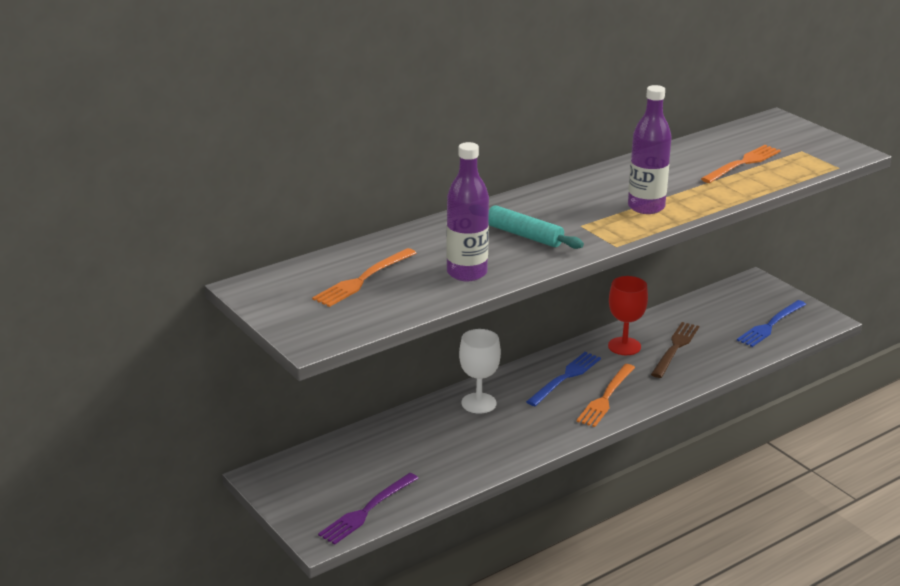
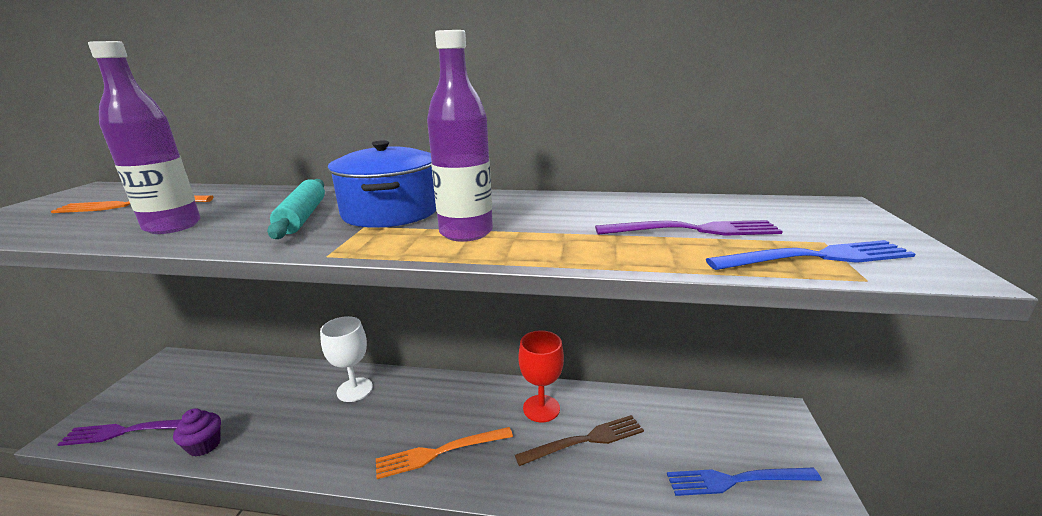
camera: 45 degrees right, 5 degrees down
(447, 480) = (204, 445): none -> purple cupcake
(565, 211) = (390, 212): none -> blue pot
(565, 377) = (446, 408): blue fork -> blue fork (816, 257)
(743, 163) = (693, 230): orange fork -> purple fork

